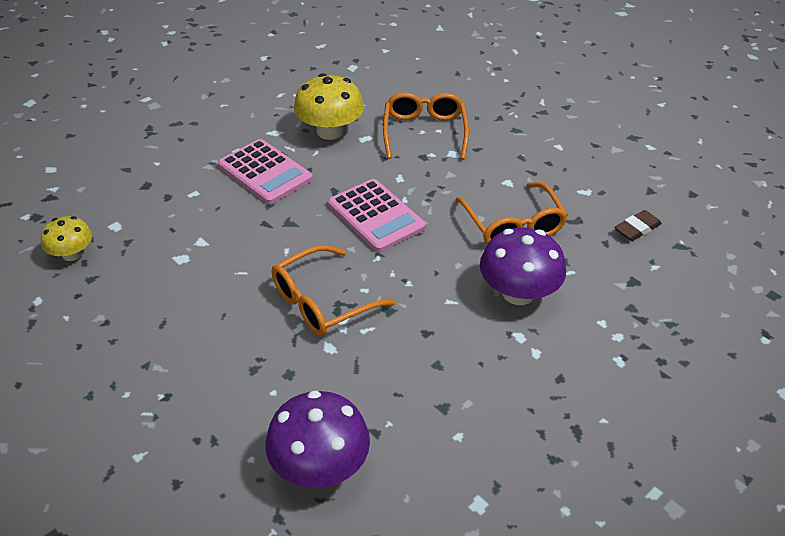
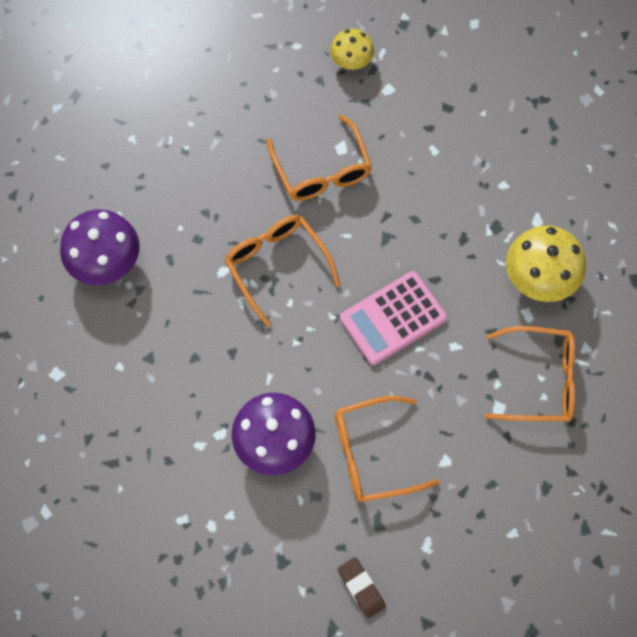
camera: 95 degrees right, 25 degrees up
(208, 272) = (322, 170): none -> orange glasses
(265, 172) = (466, 213): pink calculator -> none

